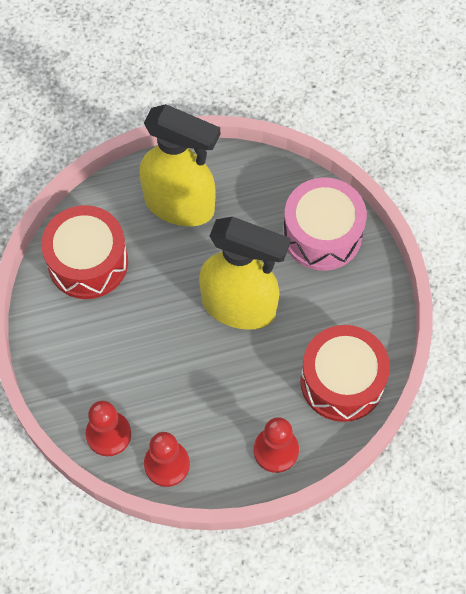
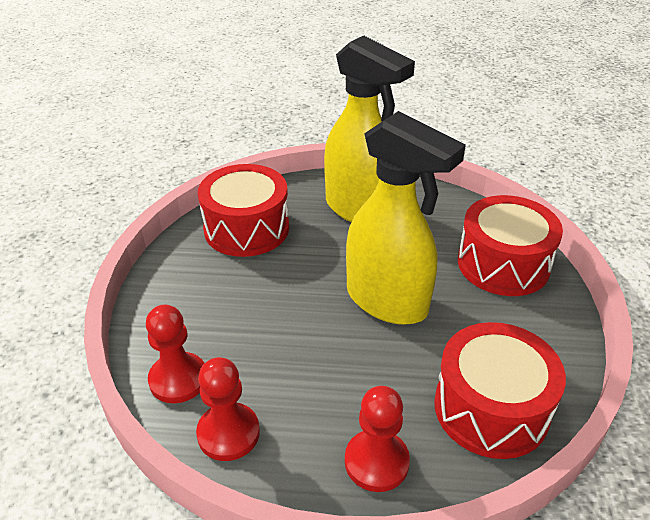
camera: 20 degrees right, 25 degrees down
(322, 234) = (503, 264): pink drum -> red drum

